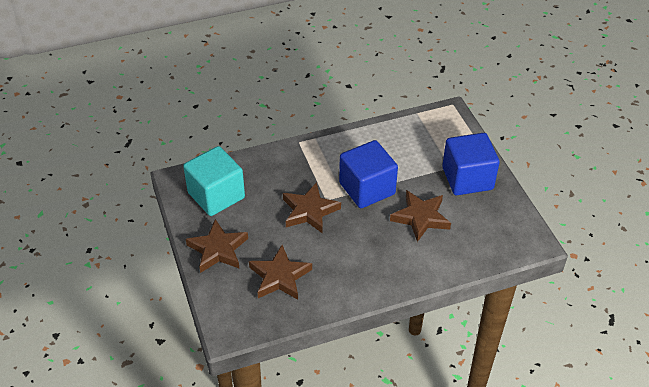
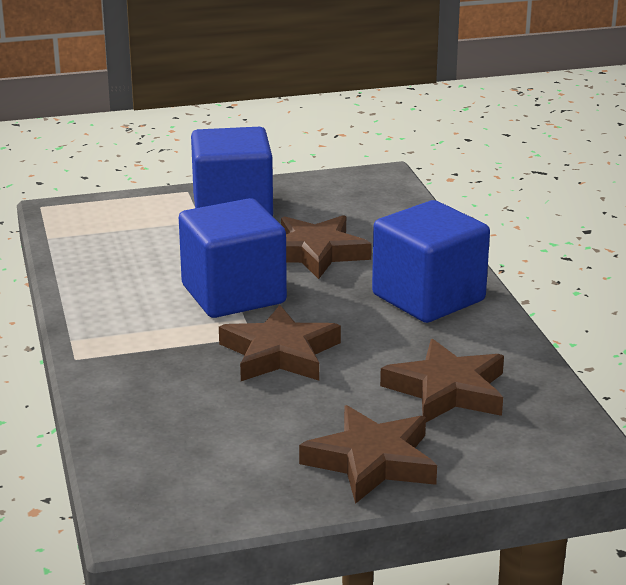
camera: 85 degrees left, 20 degrees down
(216, 195) = (208, 463): turquoise cube -> none
(375, 268) = (428, 298): none -> blue cube

